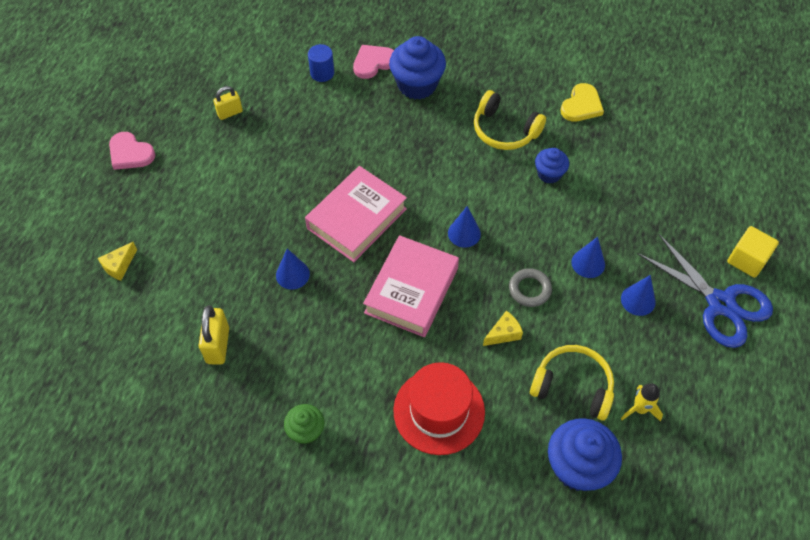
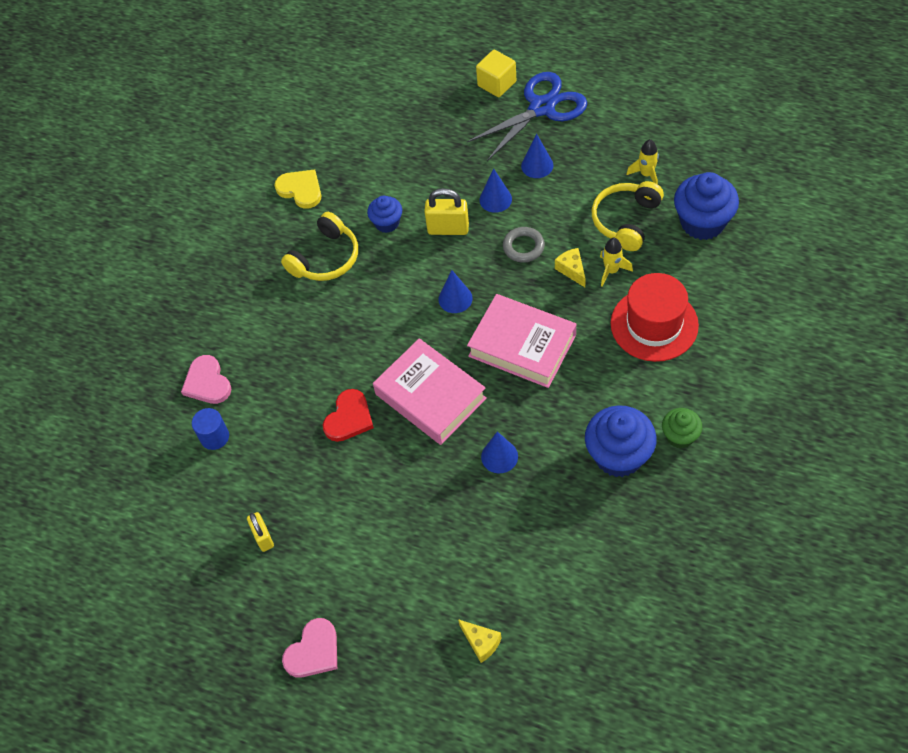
camera: 80 degrees left, 0 degrees up
(218, 345) = (585, 525): yellow padlock -> yellow padlock (448, 229)
(336, 160) = (349, 418): none -> red heart
(417, 85) = (249, 338): blue cupcake -> blue cupcake (618, 455)
(505, 371) = (611, 271): none -> yellow rocket

